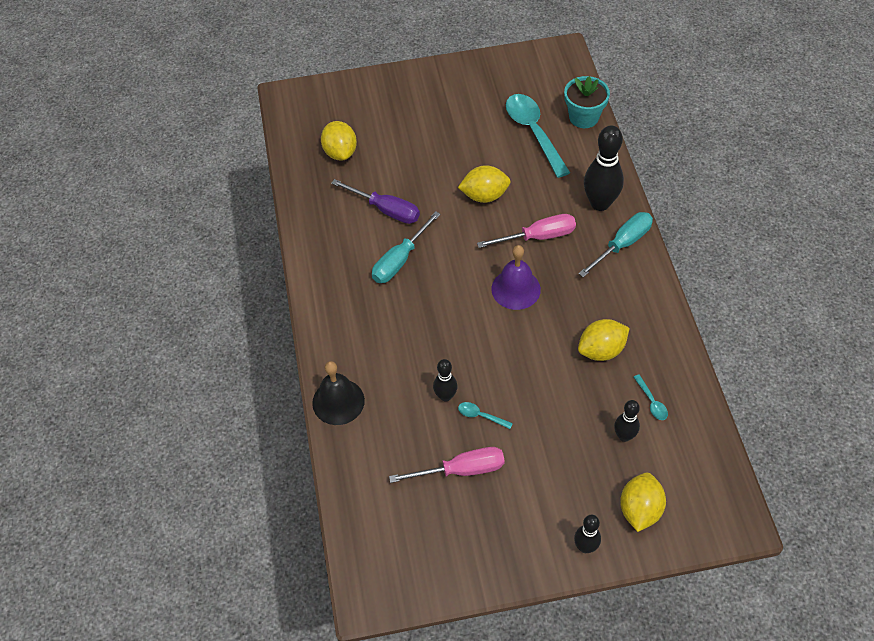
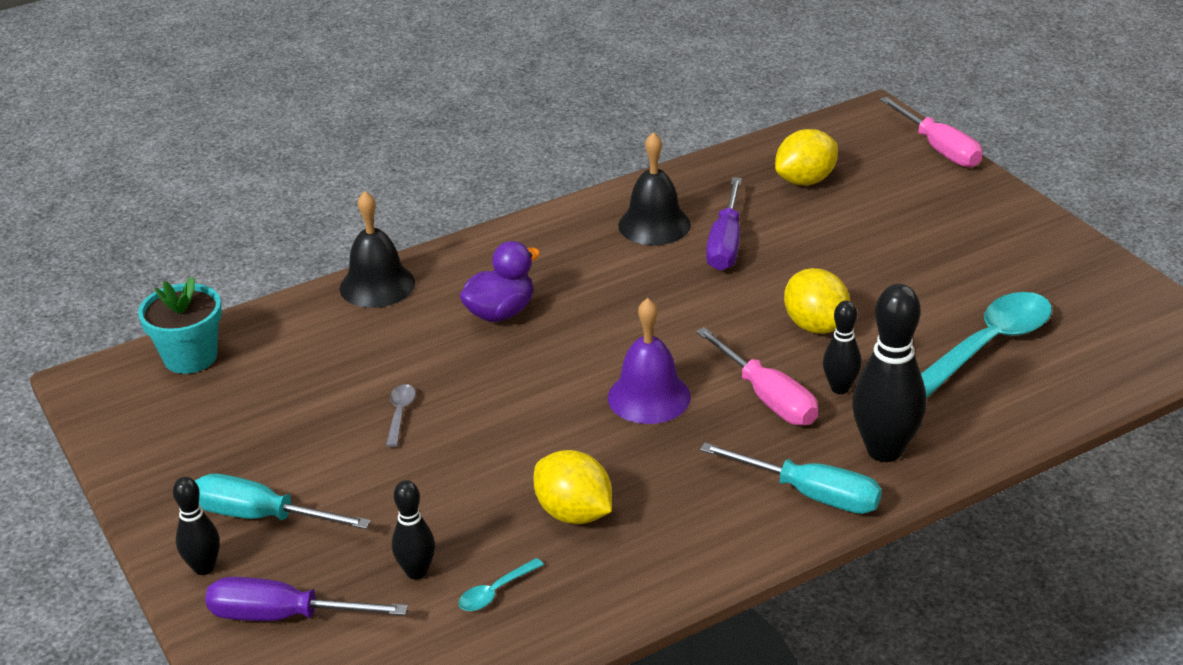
camera: 70 degrees right, 20 degrees down
(347, 238) = (654, 225): none -> black bell
(400, 260) = (641, 277): turquoise screwdriver -> turquoise screwdriver (261, 516)
(401, 340) = (500, 312): none -> purple duck
(445, 396) = (421, 373): black bowling pin -> black bowling pin (840, 388)
(461, 470) = (302, 416): pink screwdriver -> pink screwdriver (939, 149)
(480, 416) = (400, 414): turquoise spoon -> grey spoon
(583, 117) = (1068, 392): turquoise flower pot -> turquoise flower pot (190, 357)
(640, 510) = (284, 616): yellow lemon -> purple screwdriver

